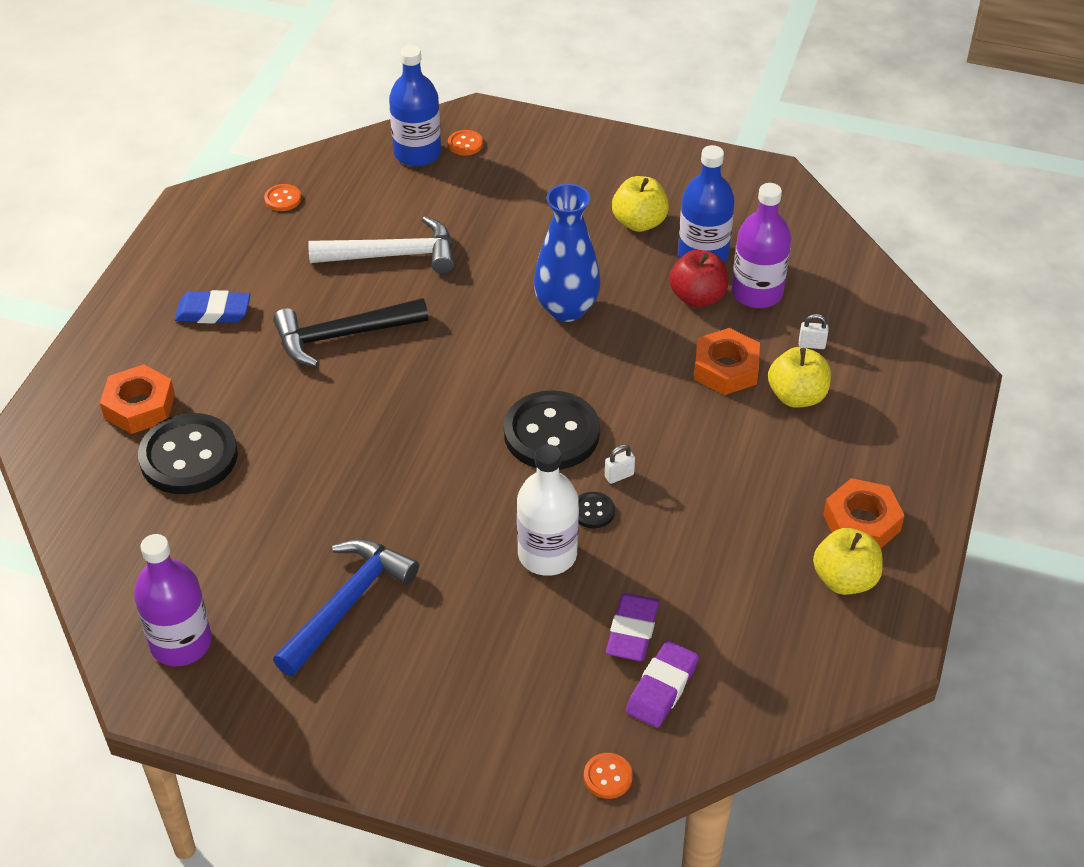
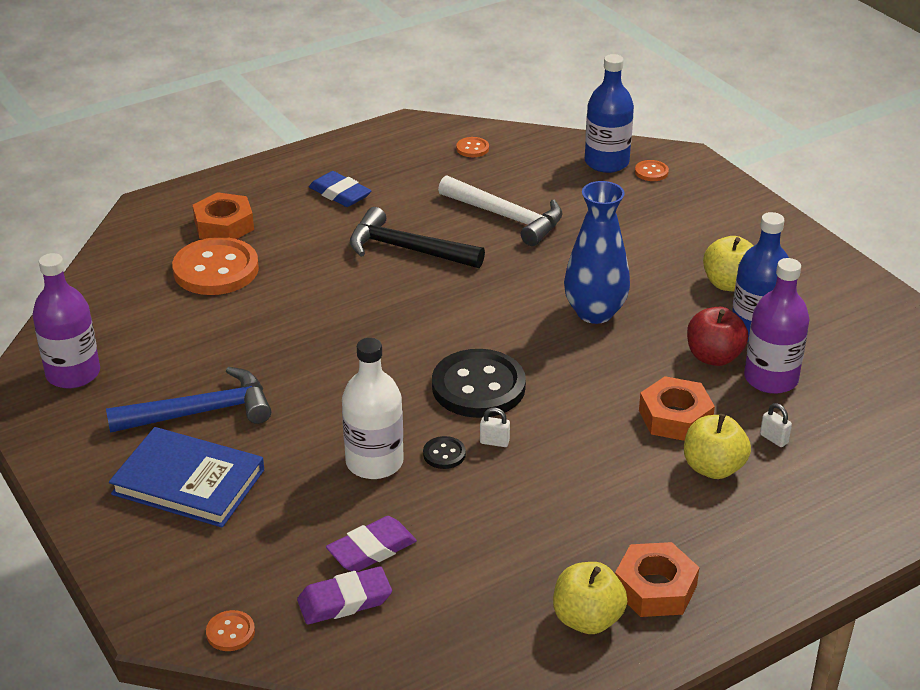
camera: 40 degrees right, 10 degrees down
(188, 457) = (216, 270): black button -> orange button
(416, 674) = (188, 482): none -> blue book

